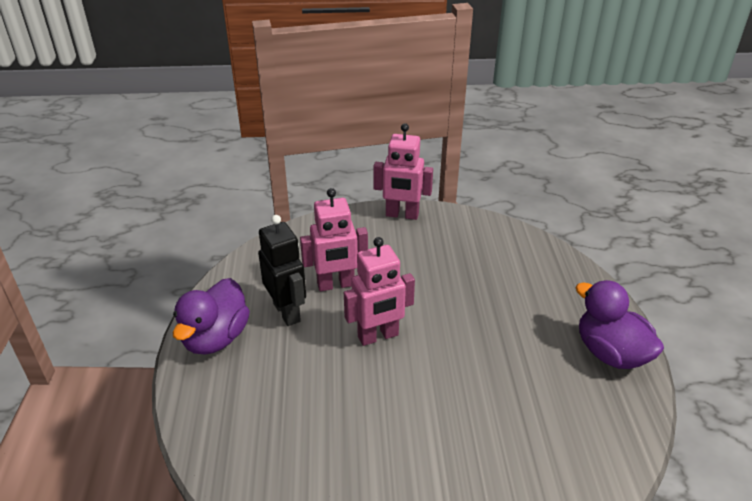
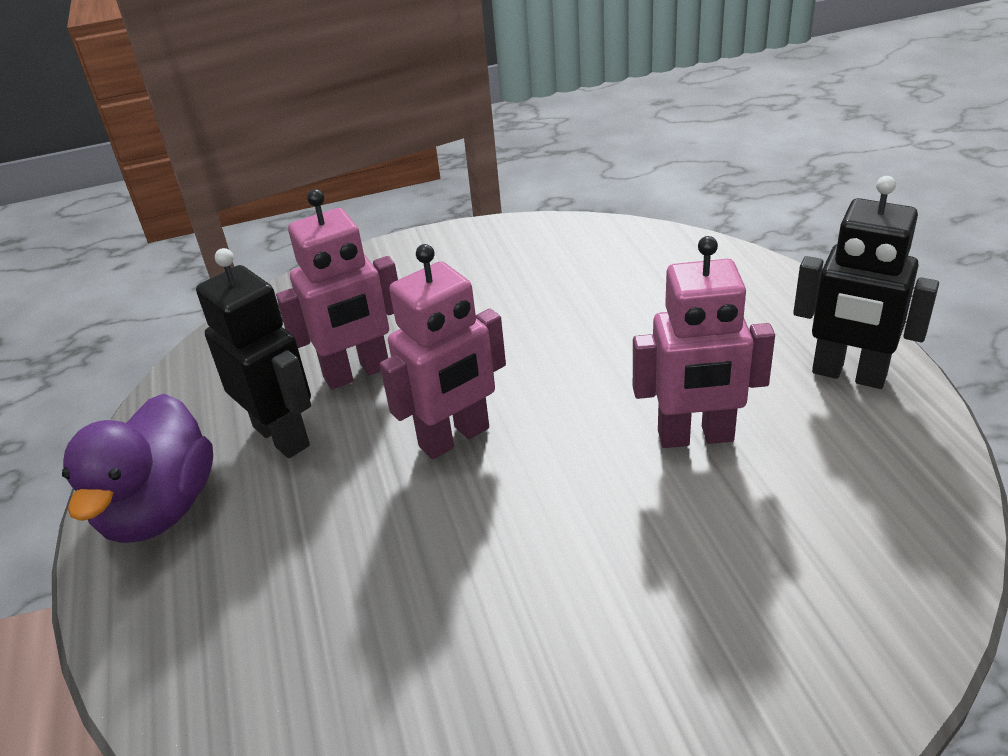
camera: 10 degrees left, 0 degrees up
(402, 215) = (438, 245): pink robot -> pink robot (695, 437)
(610, 353) = (848, 375): purple duck -> black robot

